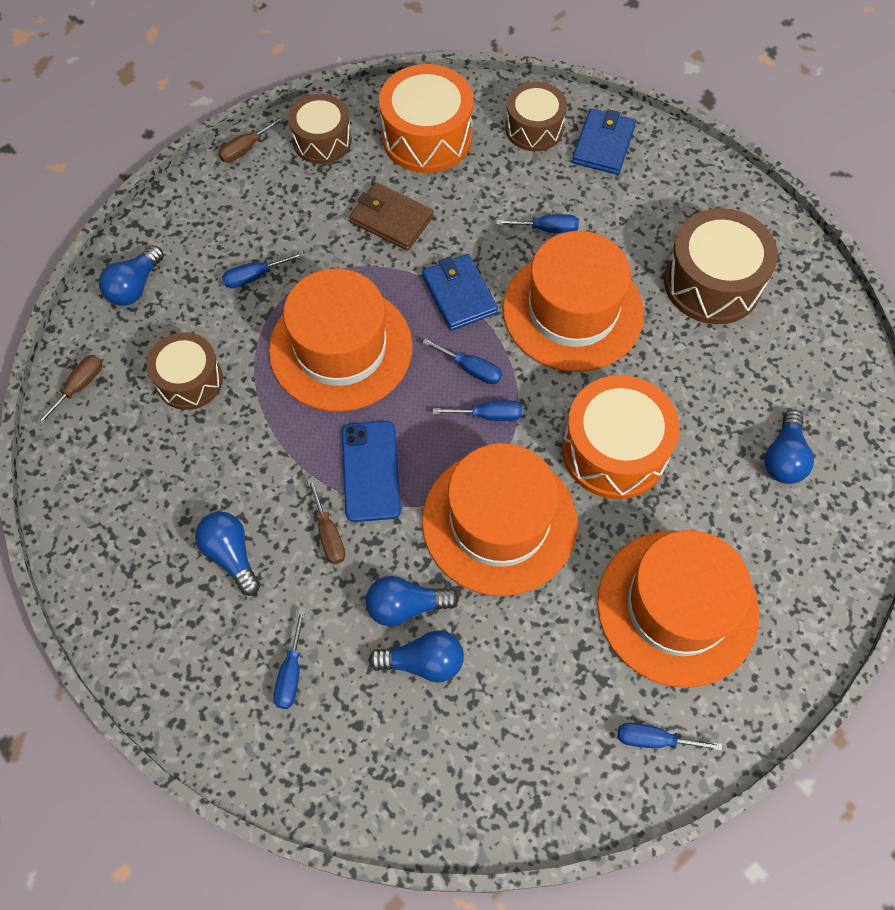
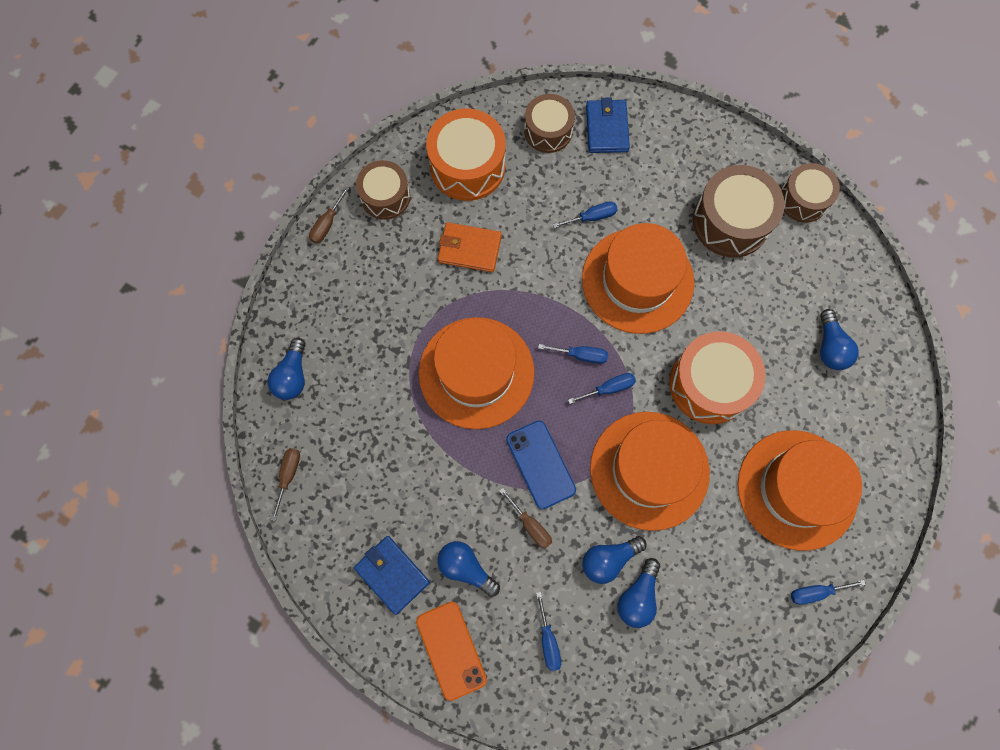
camera: 20 degrees left, 10 degrees up
(170, 641) = (451, 650): none -> orange phone
(189, 380) = (372, 440): brown drum -> brown drum (803, 199)
(254, 276) = (384, 335): blue screwdriver -> none
(391, 219) = (469, 249): brown wallet -> orange wallet
(423, 662) = (638, 596): blue light bulb -> blue light bulb turned 135 degrees clockwise
(459, 295) = (547, 296): blue wallet -> blue wallet (392, 575)

